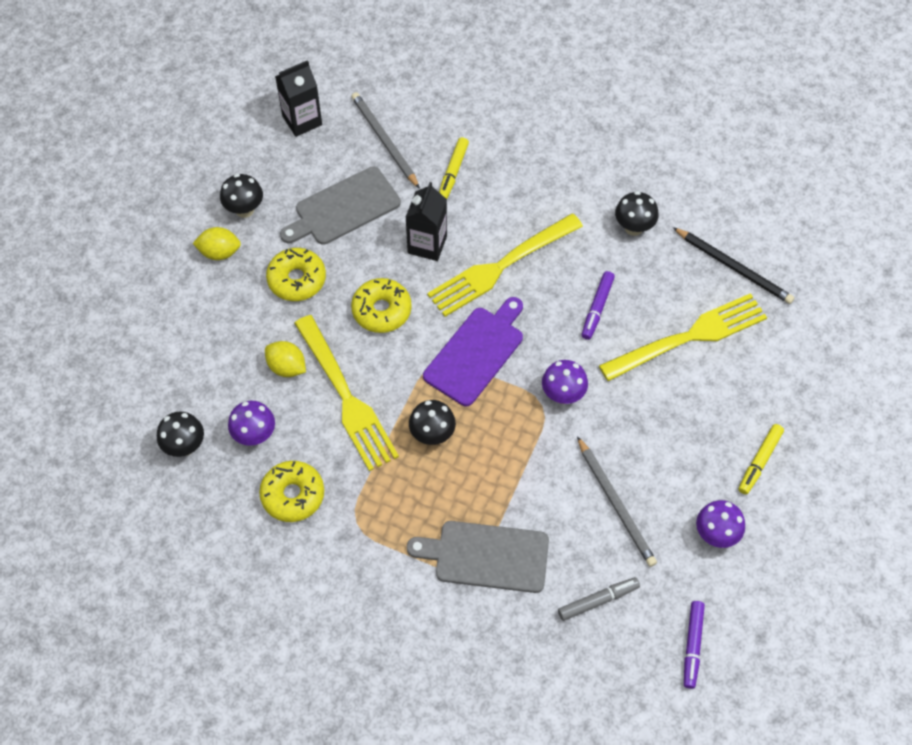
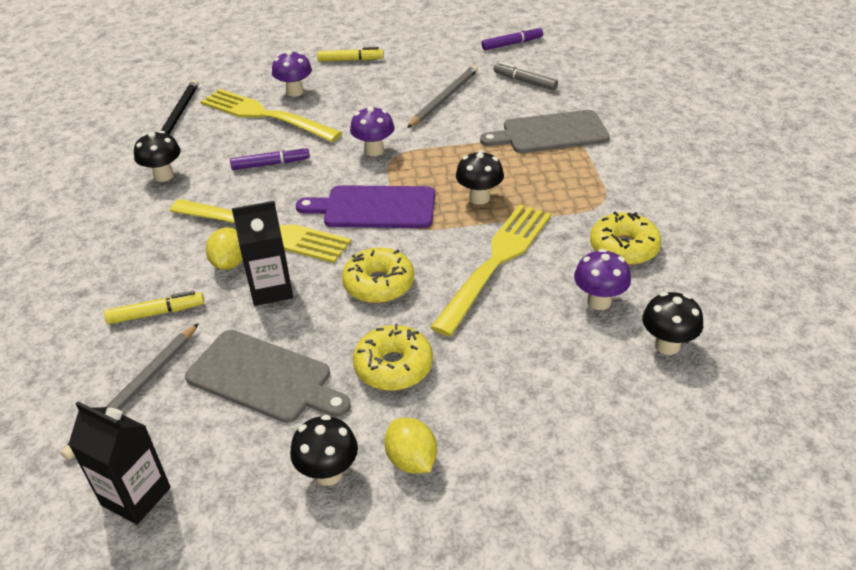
camera: 120 degrees left, 20 degrees down
(287, 367) = (505, 318): yellow lemon -> yellow lemon (230, 263)
(486, 556) = (550, 133): grey cutting board -> grey cutting board turned 105 degrees clockwise
(716, 535) = (425, 58): purple mushroom -> purple mushroom (295, 92)

